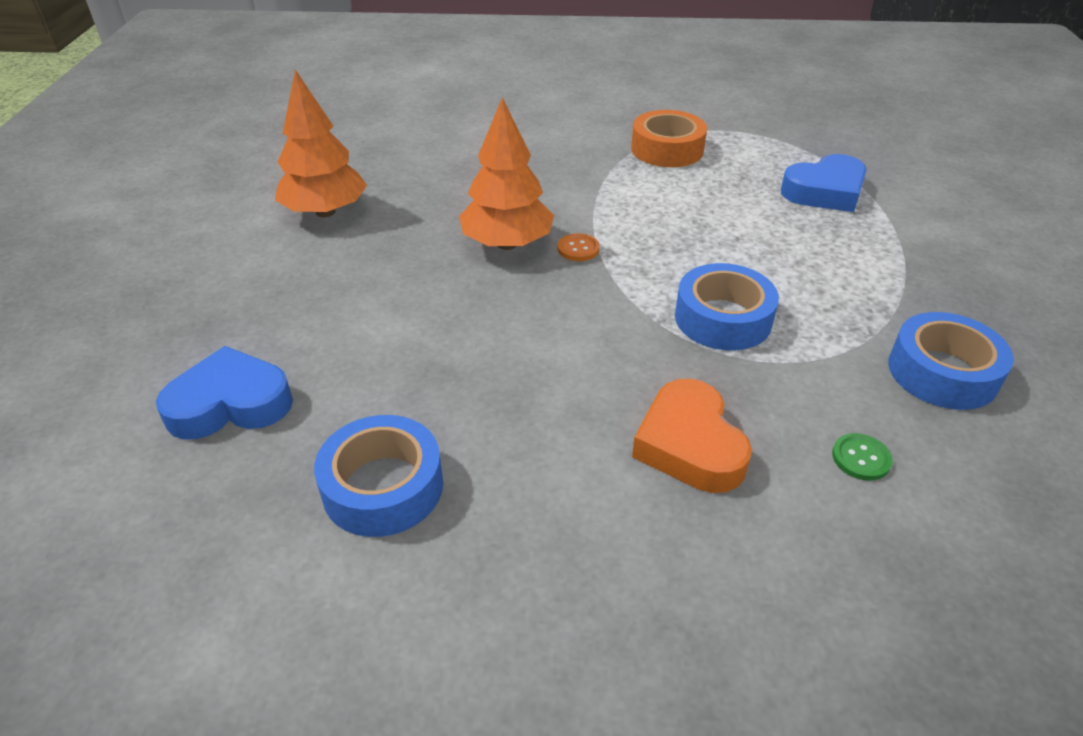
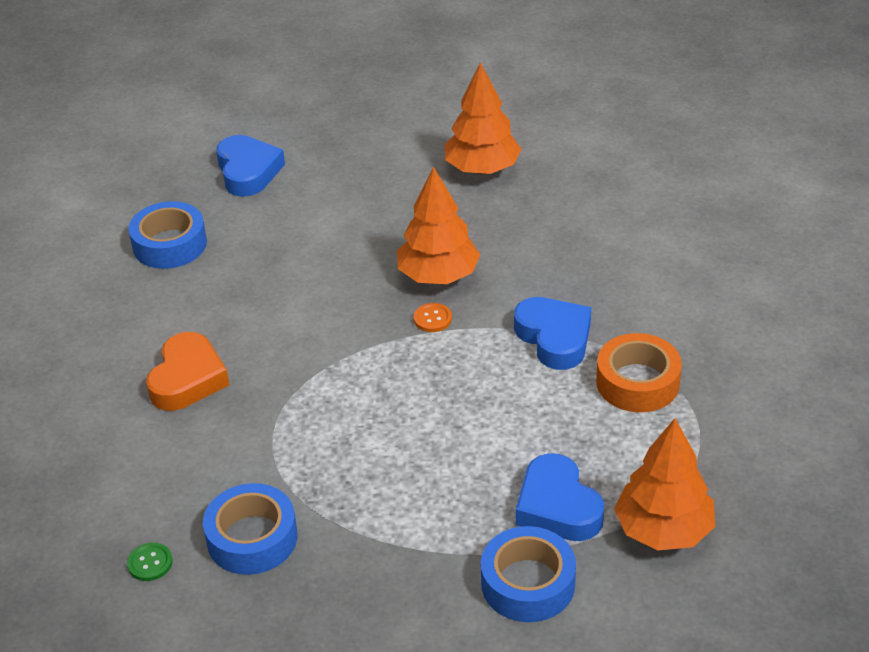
camera: 90 degrees right, 0 degrees up
(610, 183) = (554, 338): none -> blue heart
(689, 445) = (187, 379): orange heart -> orange heart turned 120 degrees clockwise
(723, 318) = (330, 406): blue tape -> blue tape (528, 583)
(833, 150) = (663, 530): none -> orange tree
(861, 458) = (163, 468): green button -> green button (150, 563)

